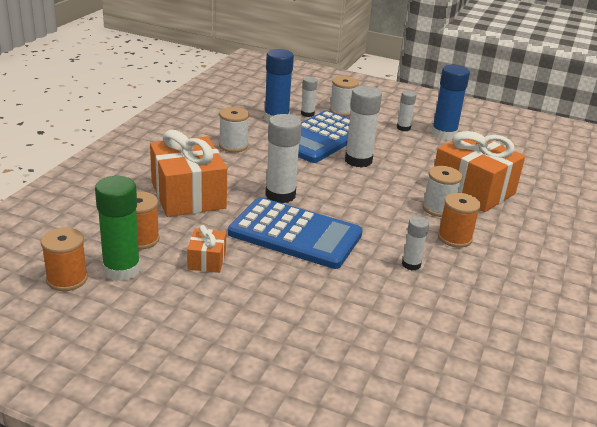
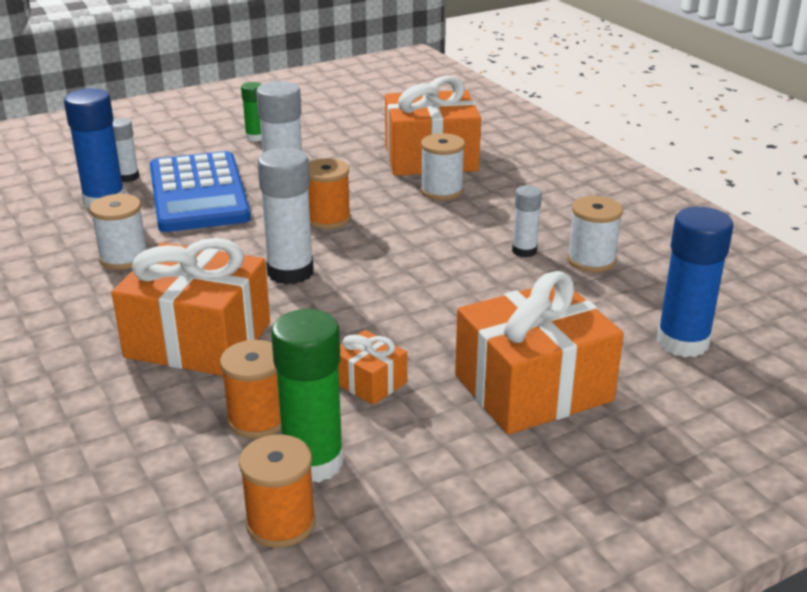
camera: 50 degrees left, 0 degrees up
(262, 320) = (533, 388): none -> orange gift
(295, 234) = (386, 296): blue calculator -> none
(342, 111) = (158, 154): white spool -> white spool (591, 260)
(403, 128) = (255, 137): white glue stick -> green glue stick
(444, 134) = (303, 123): blue glue stick -> blue glue stick (682, 342)
(454, 238) = (504, 207): orange spool -> orange spool (328, 219)

